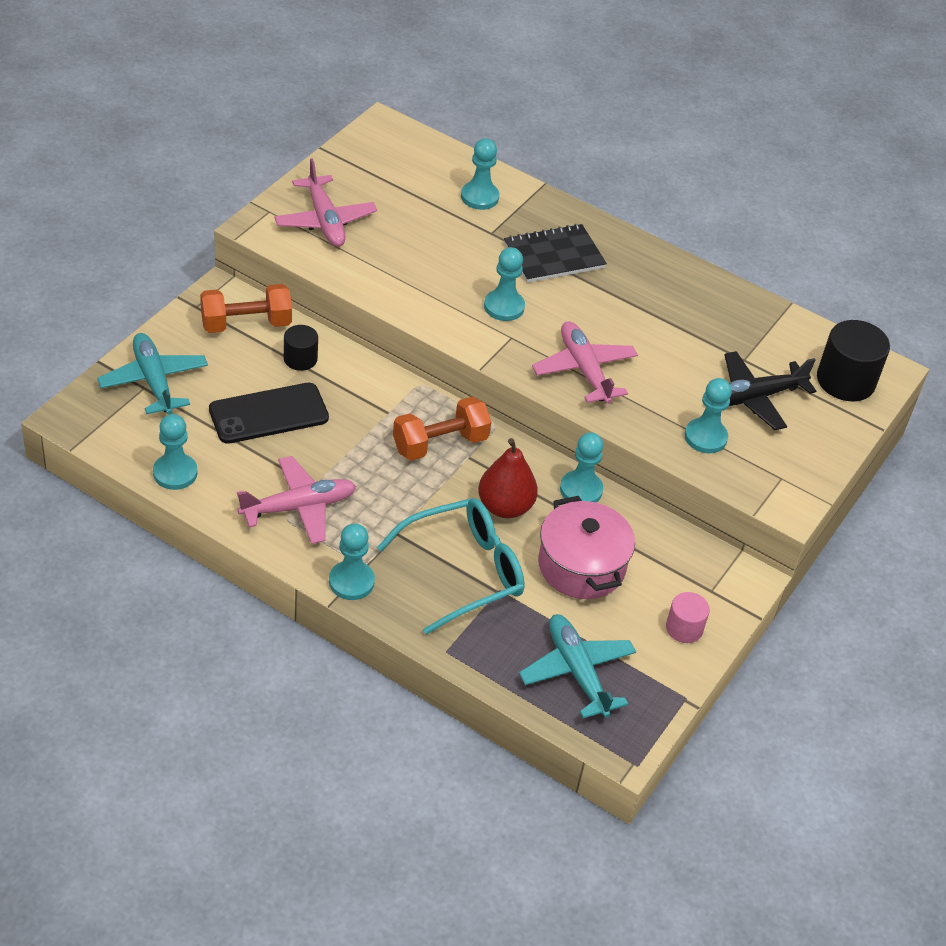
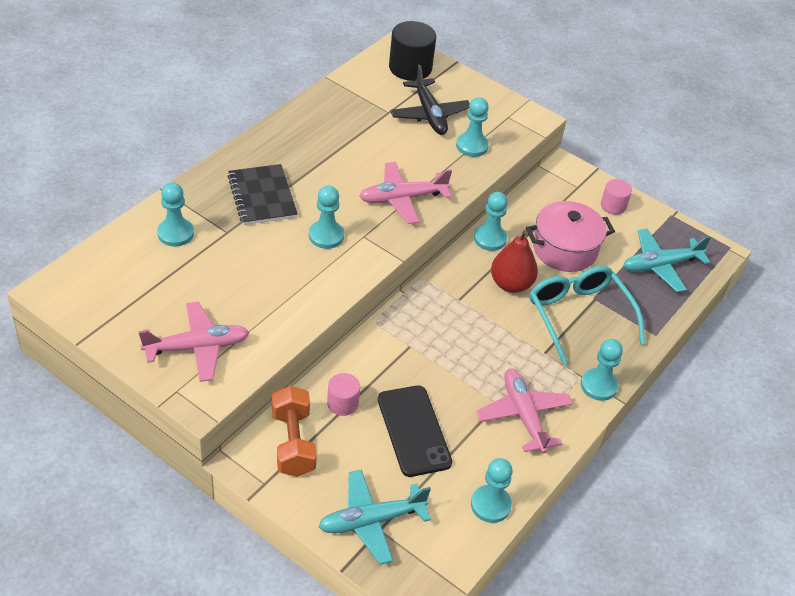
camera: 85 degrees left, 0 degrees up
(300, 359) = (342, 403): black cylinder -> pink cylinder
(440, 444) = (445, 316): orange dumbbell -> none

